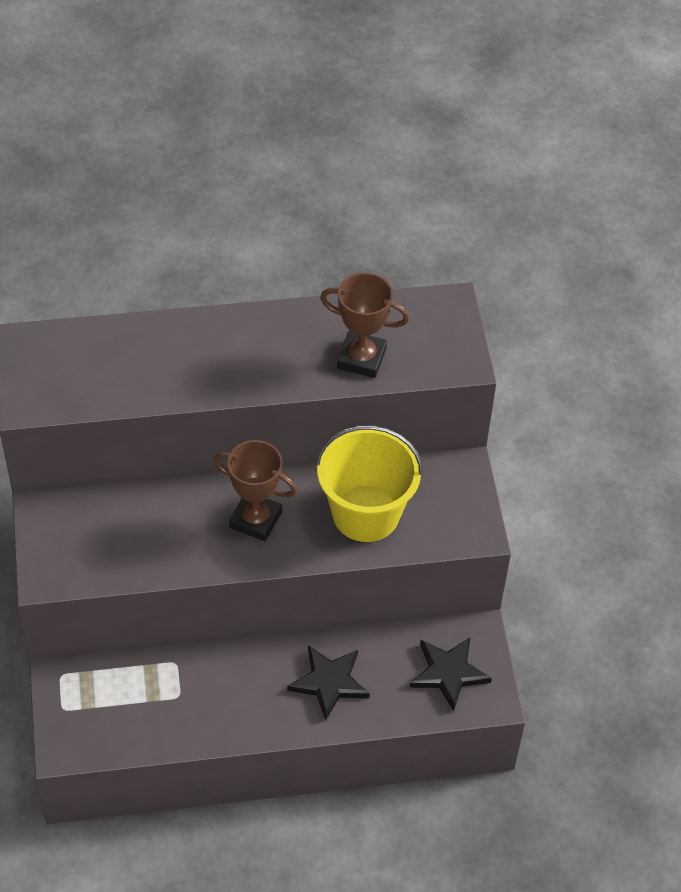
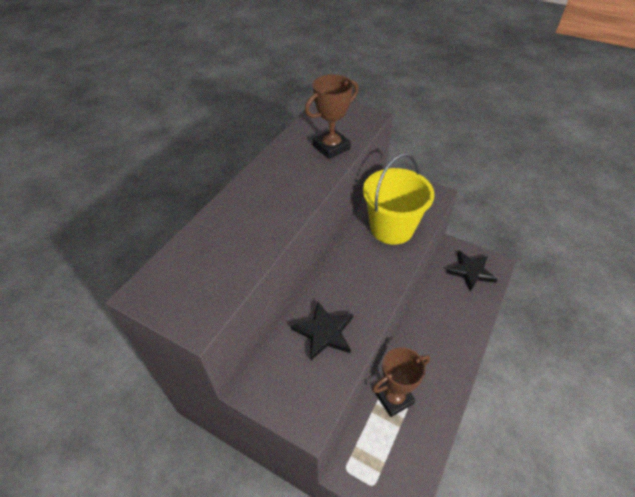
camera: 50 degrees left, 5 degrees down
(255, 520) = (357, 276): brown trophy -> brown trophy (394, 398)
(329, 682) = (445, 324): black star -> black star (324, 332)

